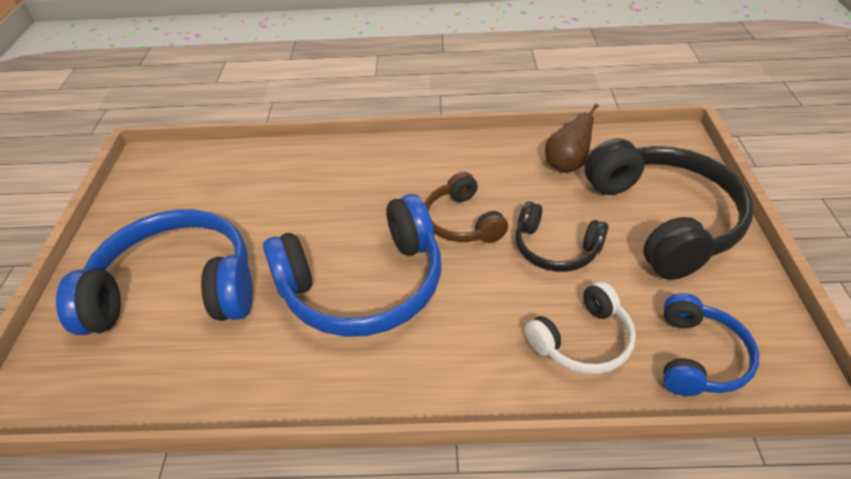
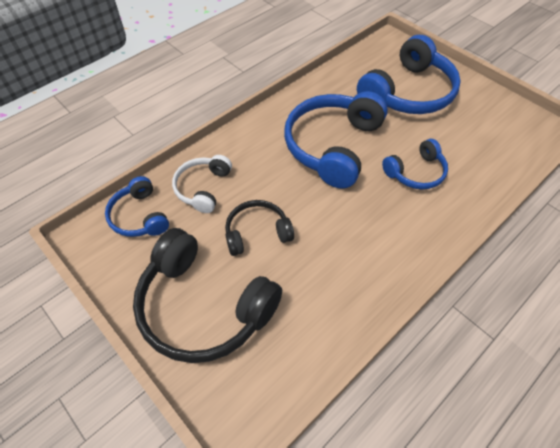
camera: 135 degrees right, 10 degrees up
(325, 203) = (416, 172): none -> blue headphones
(462, 221) = (327, 214): brown headphones -> none
(566, 165) = (308, 316): brown pear -> none

